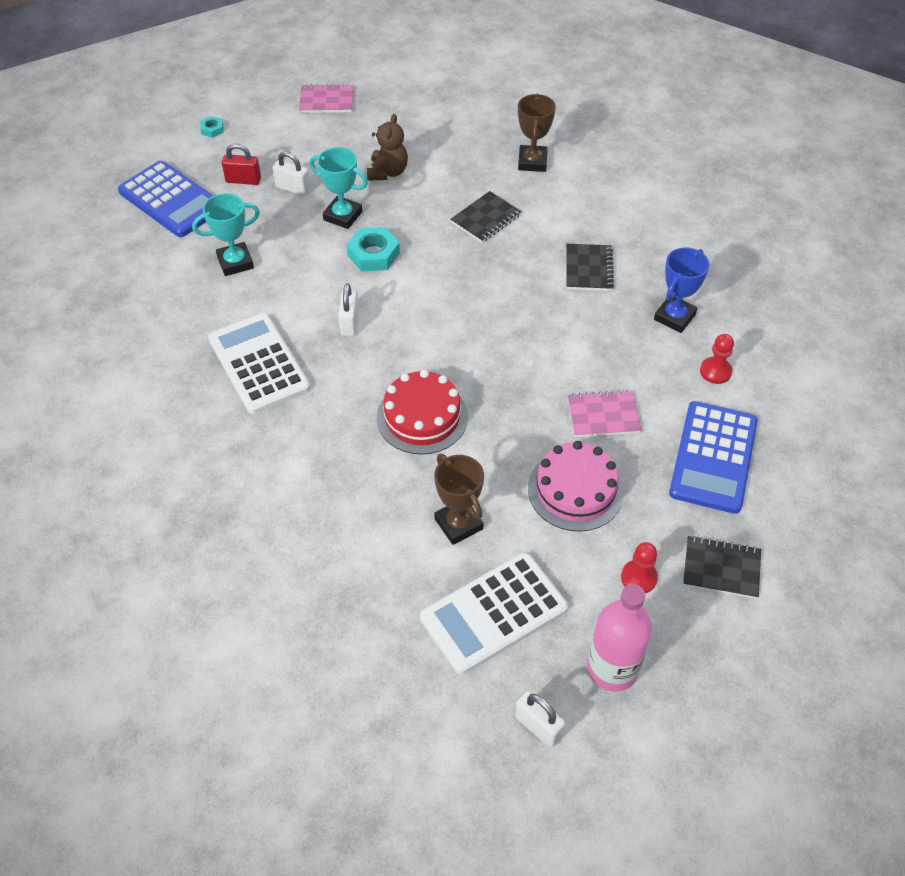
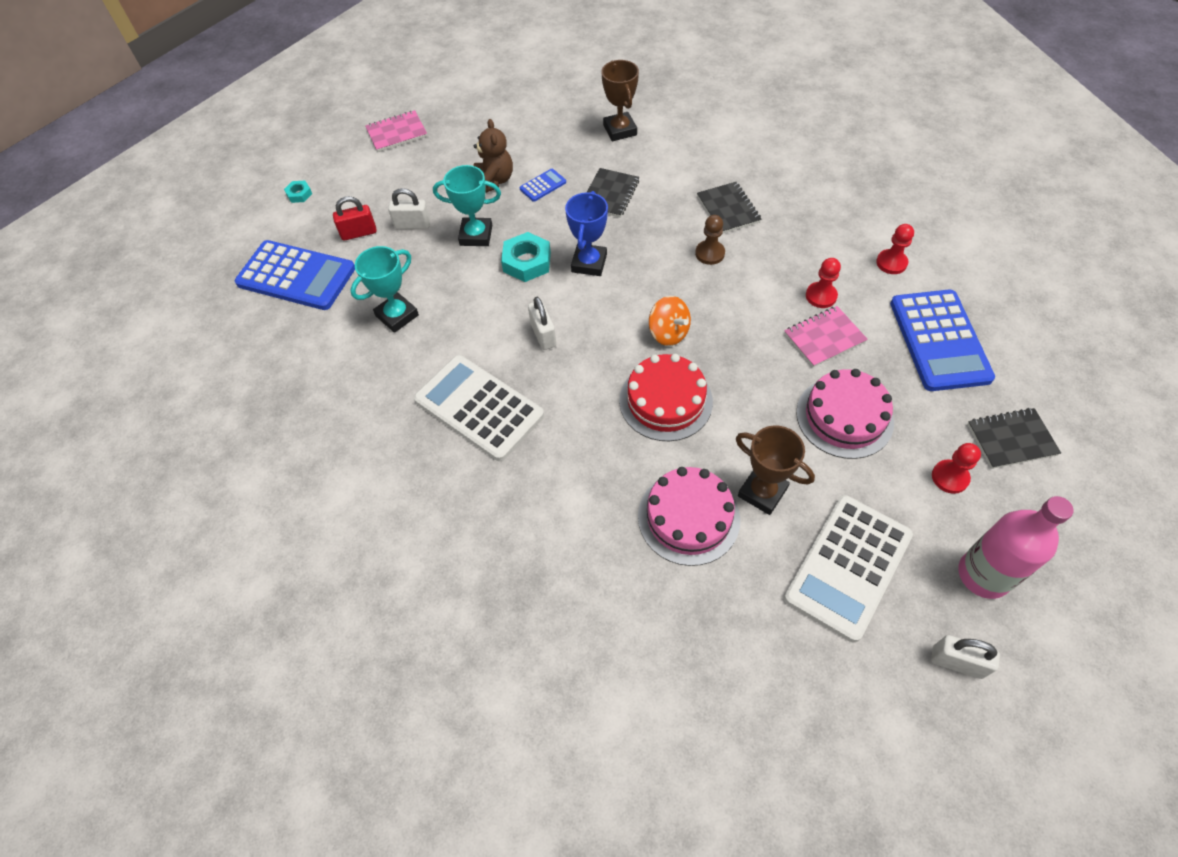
camera: 20 degrees left, 5 degrees up
(381, 519) = (688, 517): none -> pink cake
(429, 190) = (543, 185): none -> blue calculator
(461, 360) = (668, 333): none -> orange spinning top
(545, 303) = (710, 253): none -> brown pawn
(625, 377) = (821, 296): none -> red pawn
(674, 317) = (827, 227): blue trophy -> blue trophy (589, 263)

